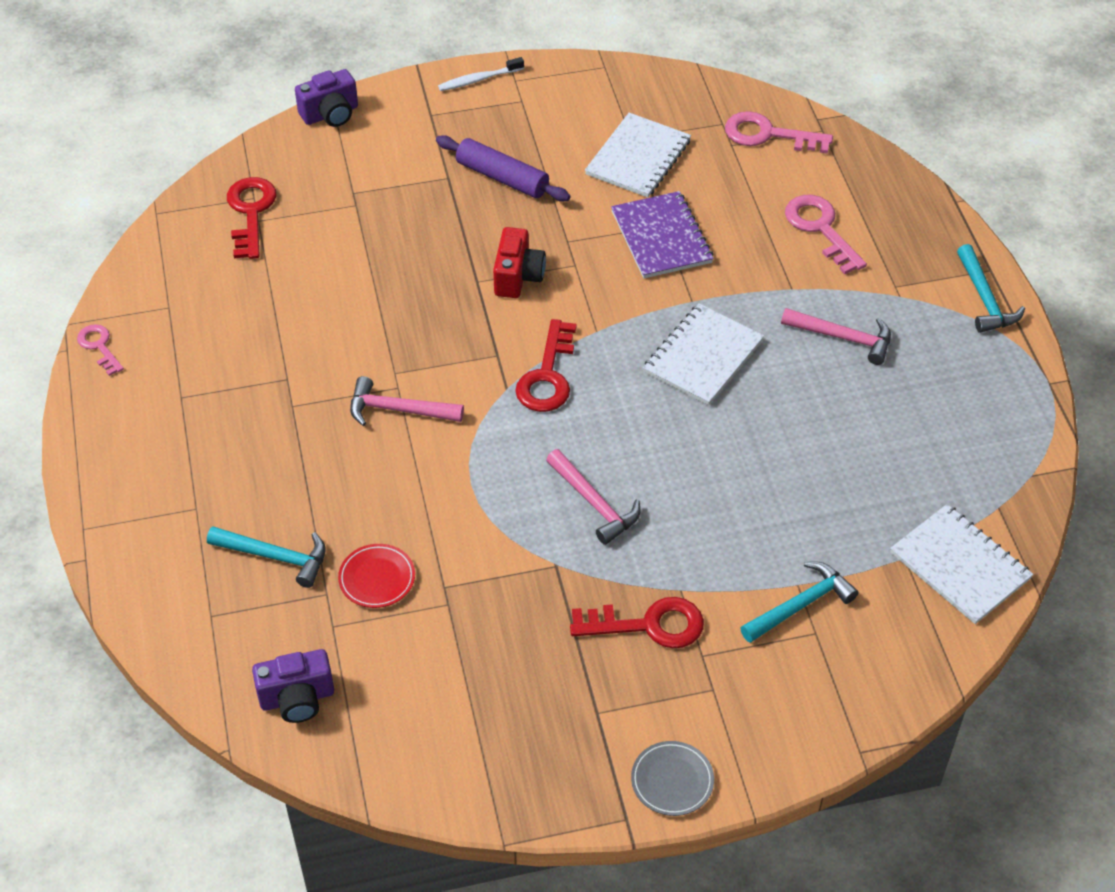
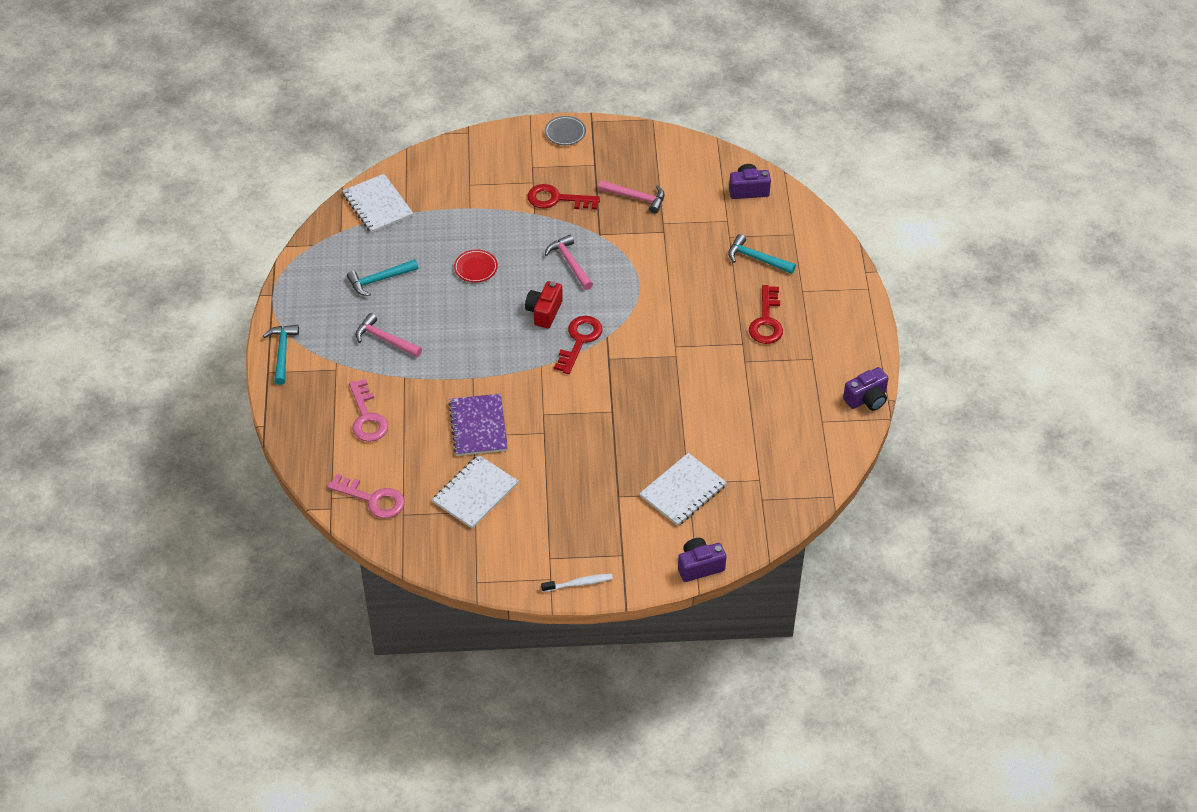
camera: 170 degrees left, 0 degrees up
(99, 347) = (866, 399): pink key -> purple camera
(251, 213) = (764, 486): red key -> red key (766, 321)
(377, 578) = (700, 240): red plate -> red plate (476, 268)
(398, 410) = (676, 332): pink hammer -> pink hammer (635, 197)
(502, 177) = (578, 490): purple rolling pin -> none
(518, 277) = (584, 410): red camera -> red camera (544, 312)
(703, 356) = (478, 339): white notebook -> white notebook (683, 491)
(800, 605) = (472, 198): turquoise hammer -> turquoise hammer (379, 280)

